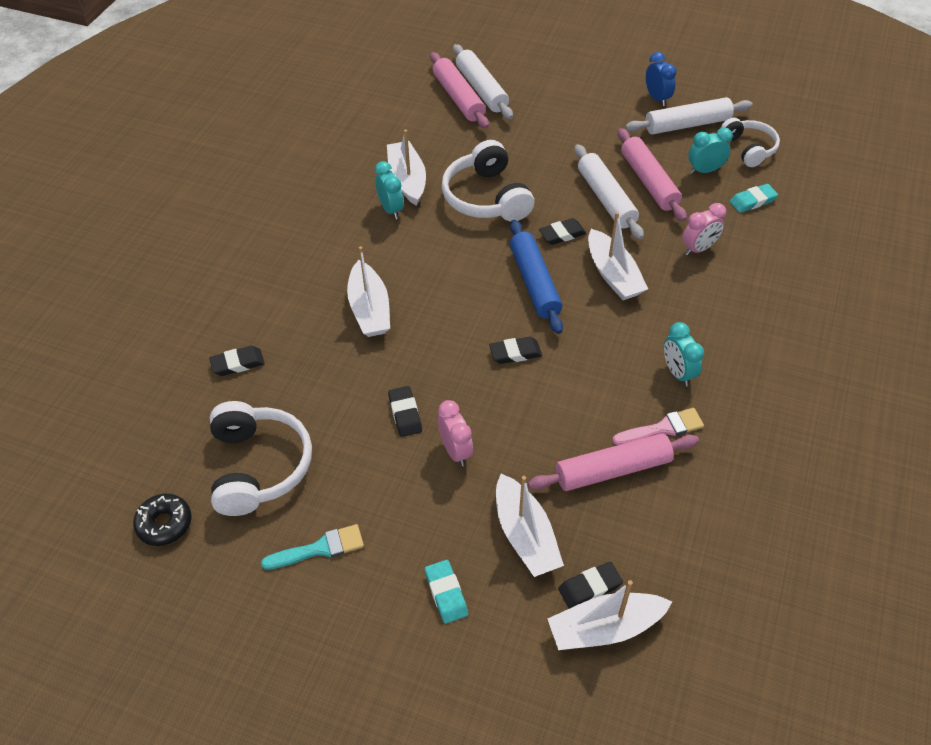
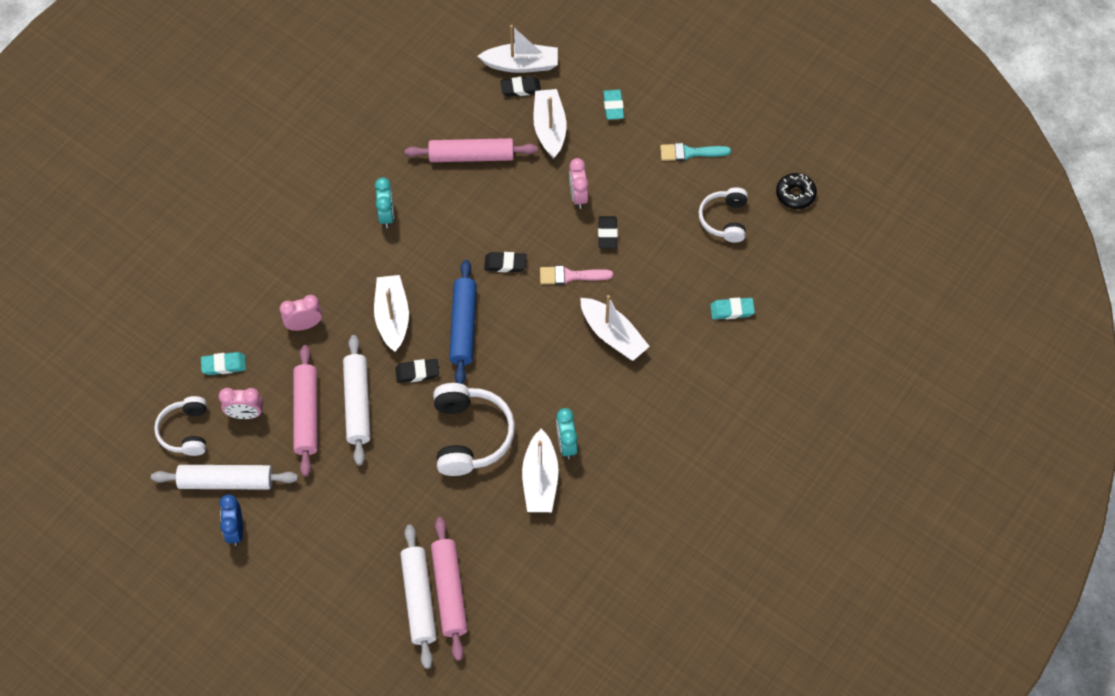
camera: 165 degrees left, 10 degrees up
(237, 363) = (732, 310): black eraser -> turquoise eraser
(259, 466) = (724, 219): white headphones -> white headphones, size x0.64
(369, 309) = (613, 335): white boat -> white boat turned 135 degrees clockwise
(663, 428) = (421, 176): pink brush -> pink brush (570, 276)
(704, 170) = (245, 414): turquoise clock -> pink clock

